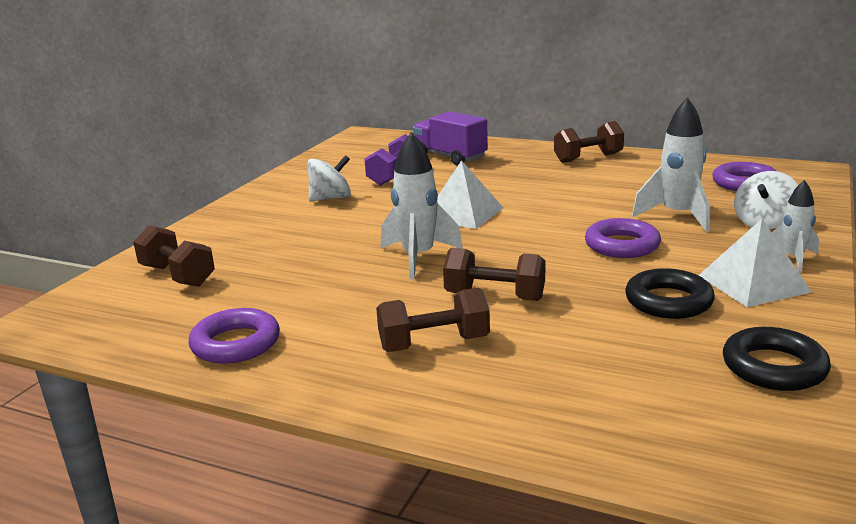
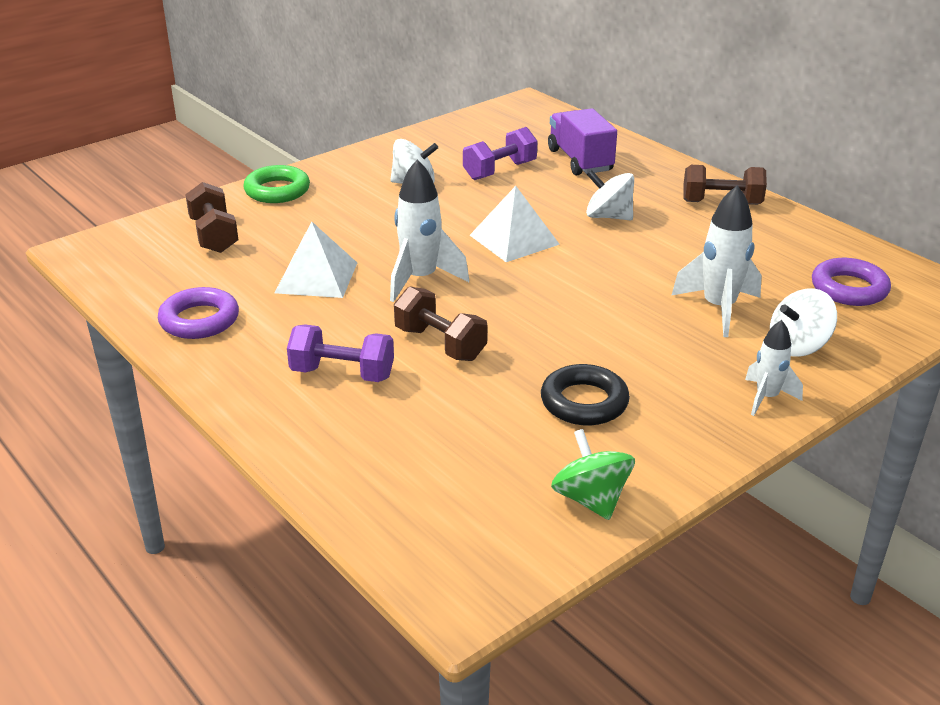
camera: 25 degrees right, 10 degrees up
(206, 230) = (277, 190): none -> green ring
(434, 344) = (342, 374): brown dumbbell -> purple dumbbell
(517, 183) = (608, 216): none -> white spinning top
(622, 245) = (619, 326): purple ring -> none
(753, 283) = (689, 411): white pyramid -> white pyramid (316, 277)
(774, 367) = (591, 499): black ring -> green spinning top

